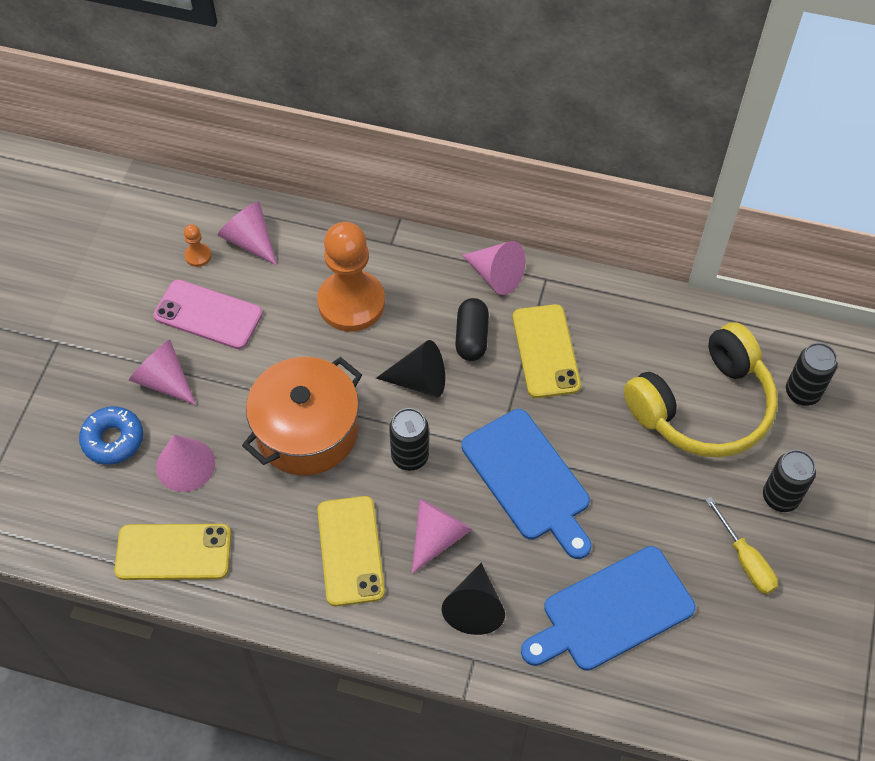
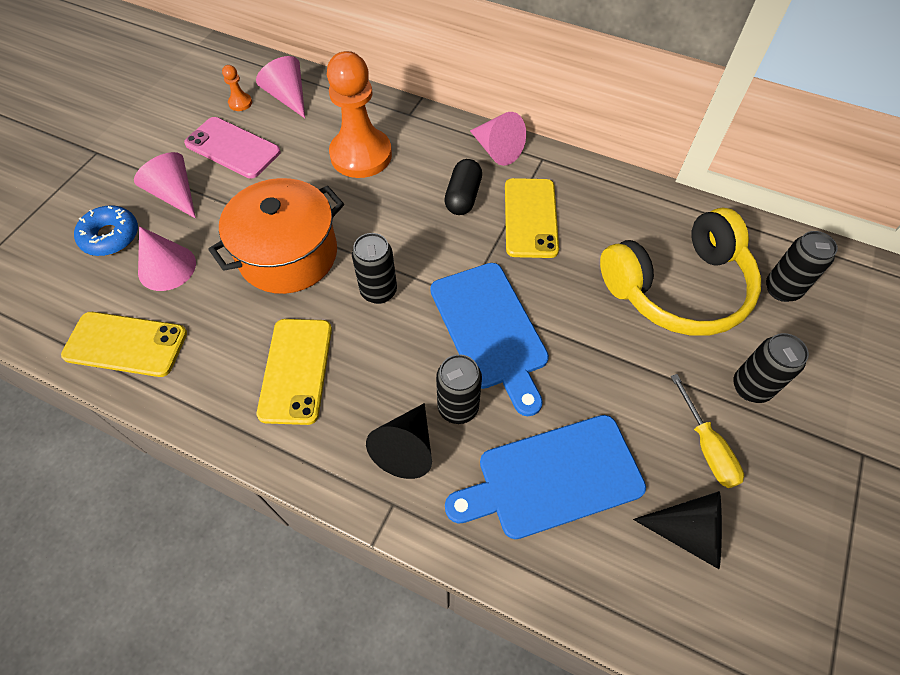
camera: 10 degrees right, 0 degrees up
(420, 380) = (405, 226): black cone -> black cone (689, 532)
(437, 536) = (386, 370): pink cone -> none
(513, 561) = (458, 407): none -> black can

